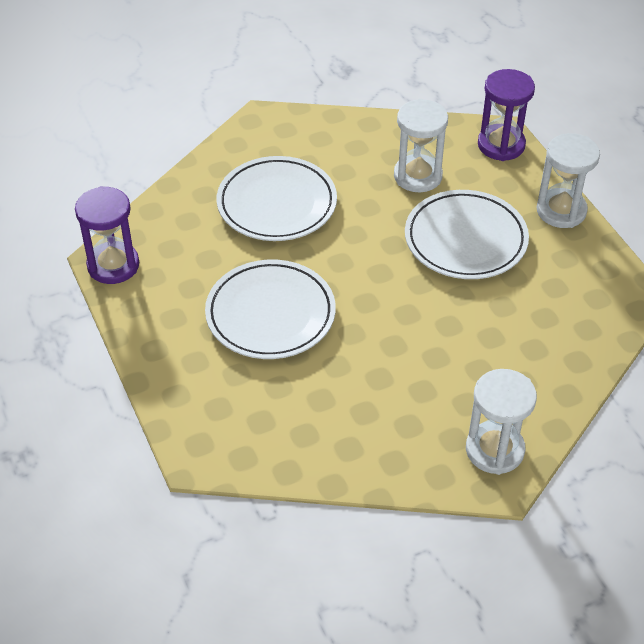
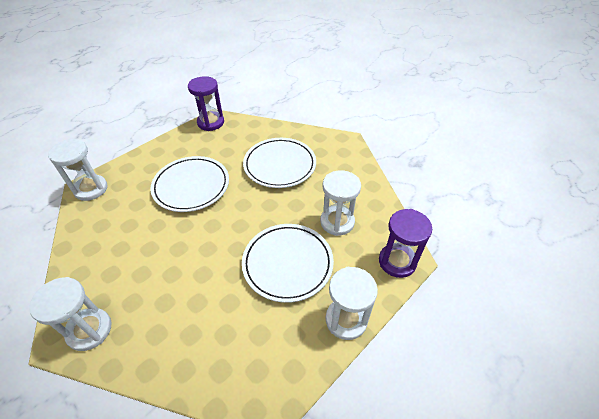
camera: 70 degrees right, 0 degrees up
(209, 447) = (91, 189): none -> white hourglass

